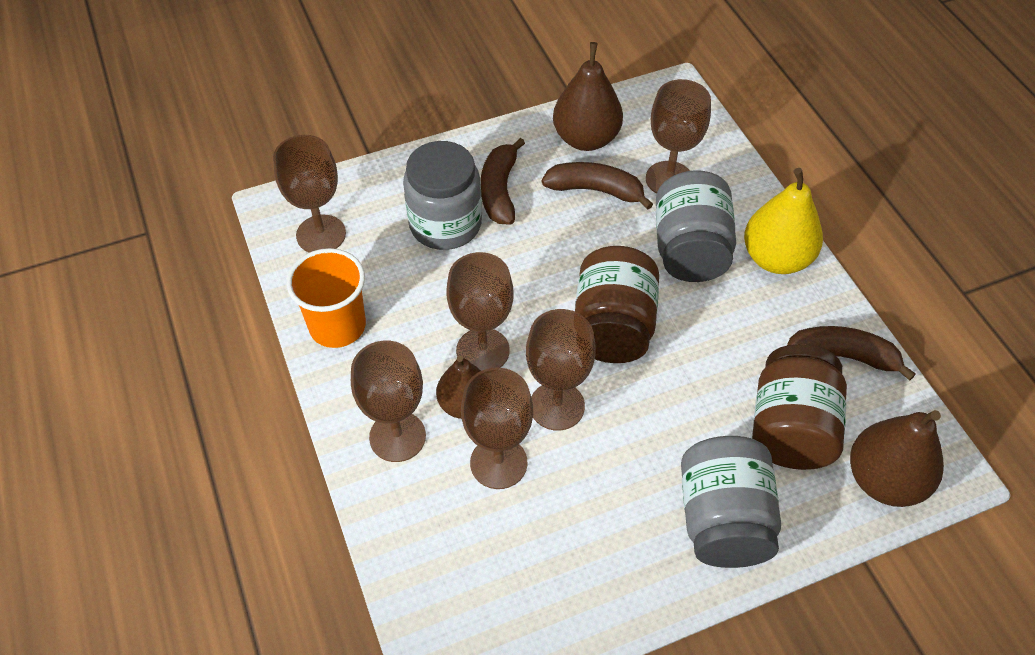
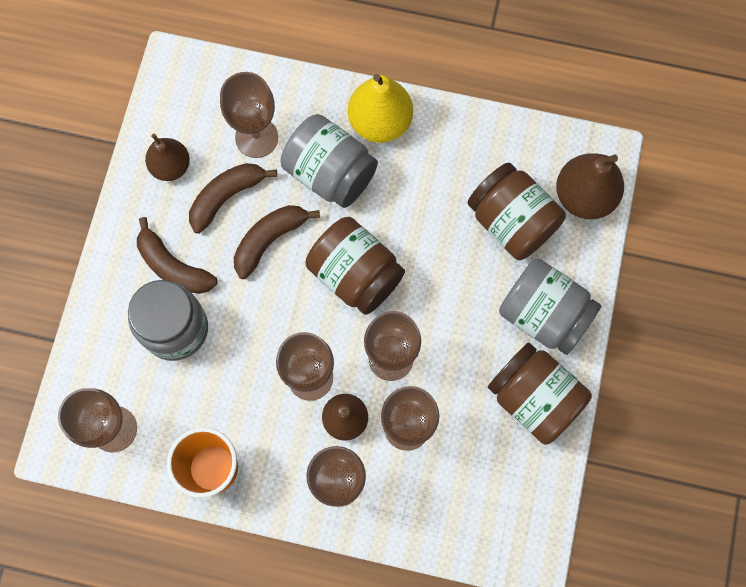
camera: 55 degrees left, 20 degrees up
(586, 139) = (171, 166): brown pear -> brown pear, size x0.66
(625, 567) = (533, 398): none -> brown jar
(842, 356) = (485, 146): brown banana -> brown banana (270, 240)

